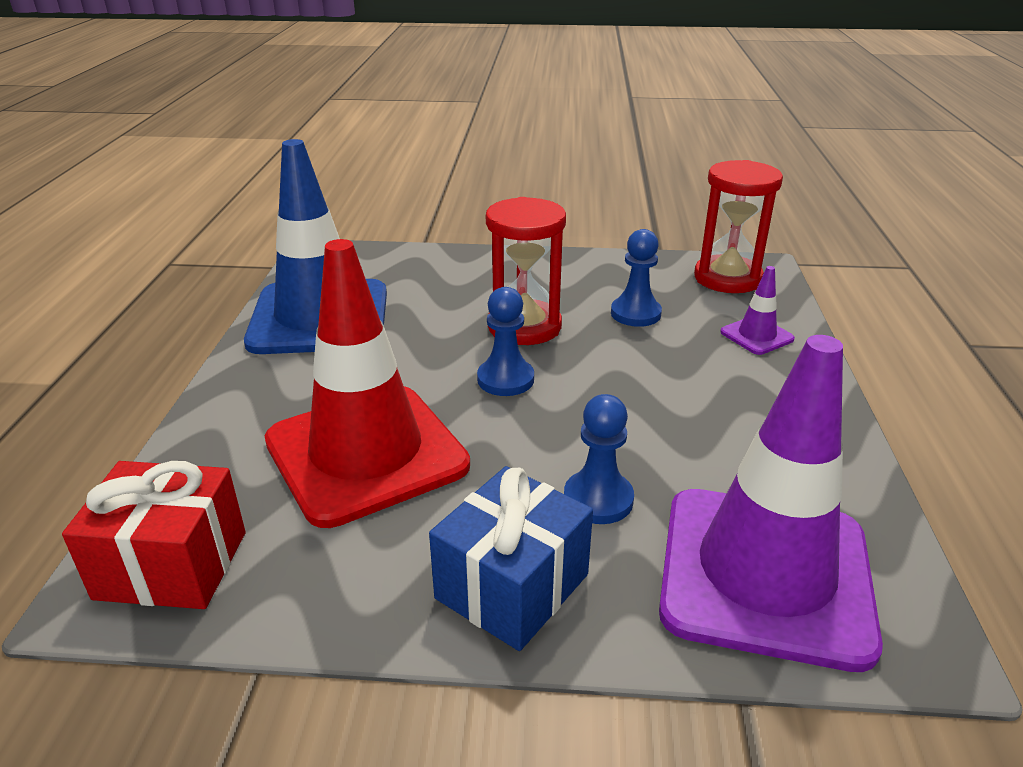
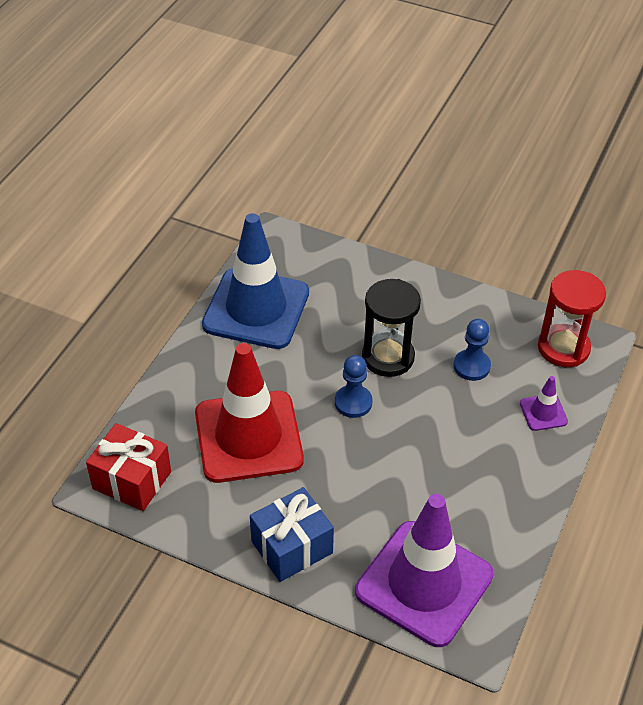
camera: 20 degrees right, 15 degrees up
(524, 326) = (388, 357): red hourglass -> black hourglass
(598, 499) = (362, 509): blue pawn -> none

